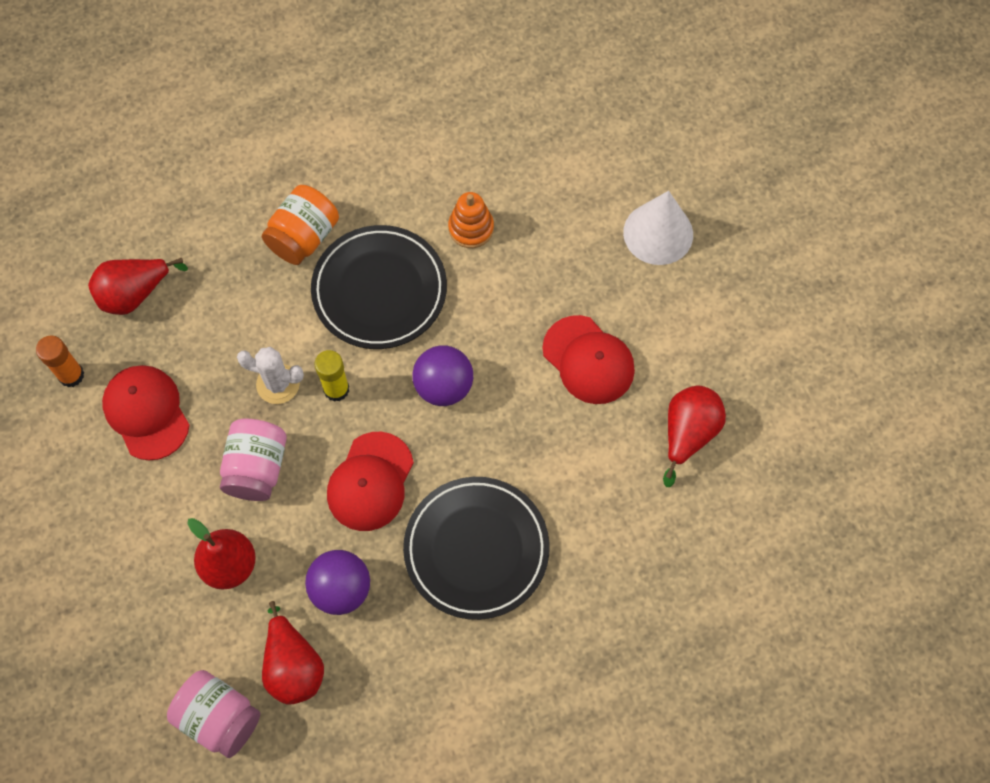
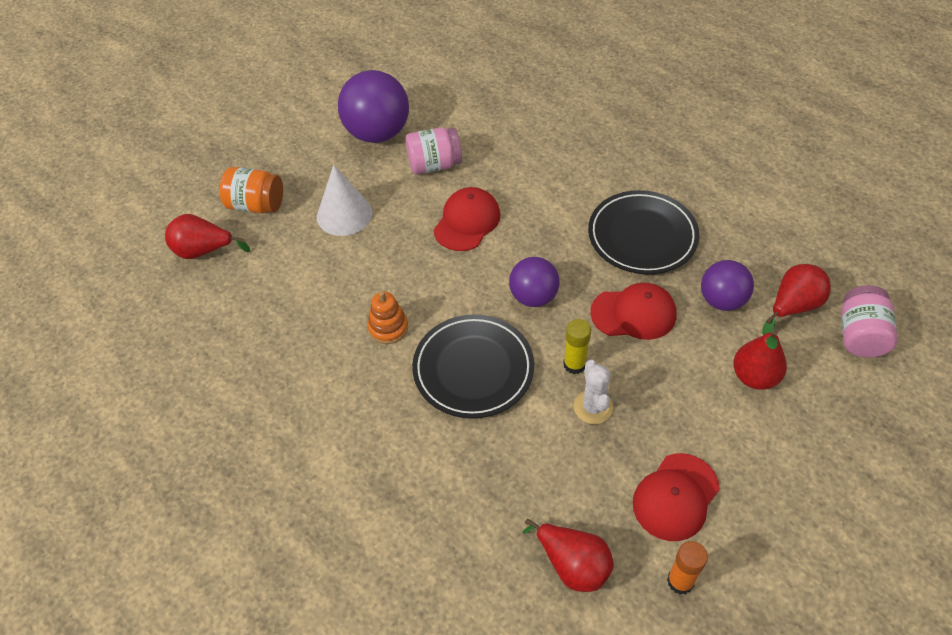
camera: 110 degrees left, 15 degrees down
(257, 468) = (670, 391): pink jar -> pink jar (434, 165)
(304, 237) = (449, 446): orange jar -> orange jar (256, 205)
(688, 434) = (494, 156): red pear -> red pear (204, 251)
(789, 311) = (377, 133): none -> purple ball

